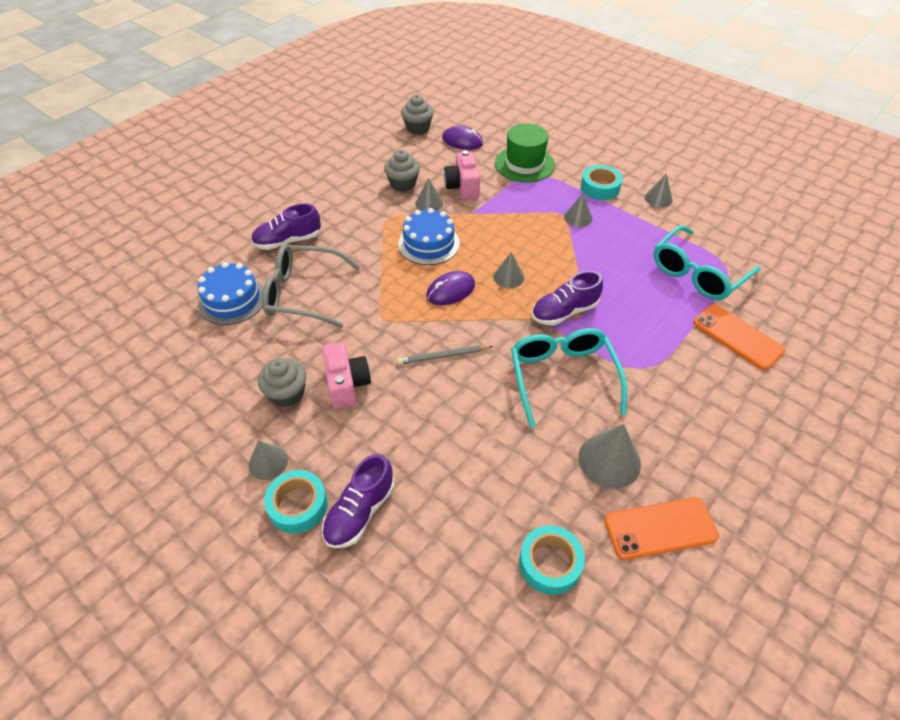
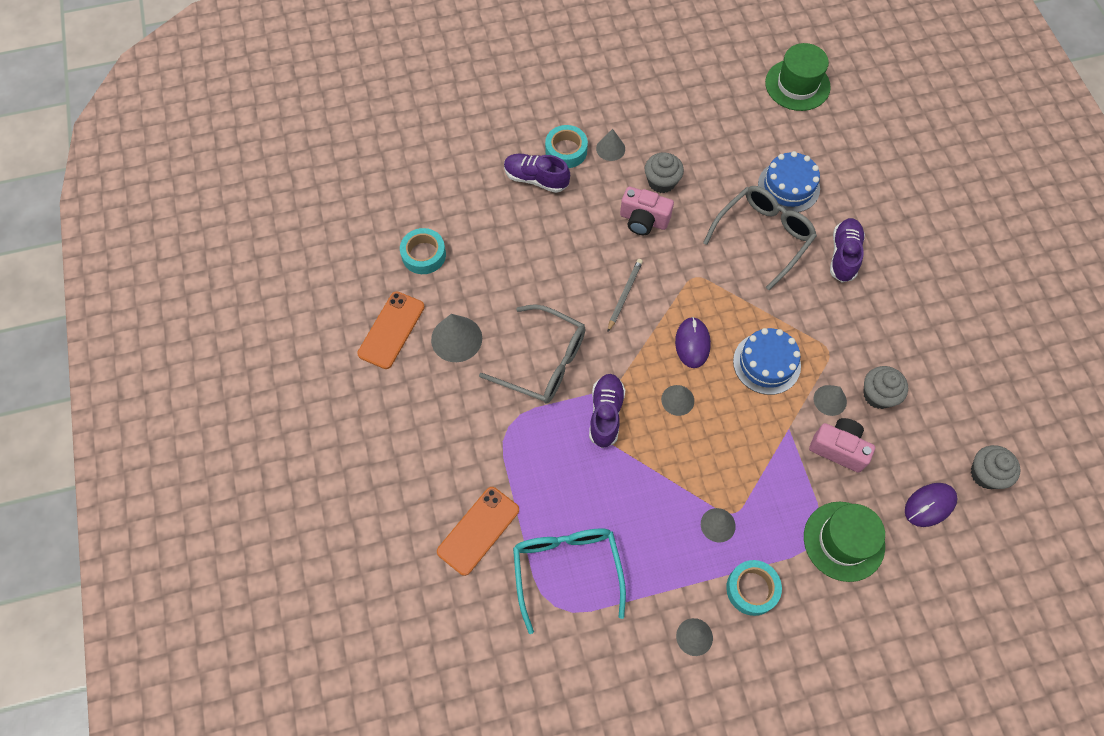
camera: 125 degrees right, 15 degrees up
(84, 345) = (797, 85): none -> green hat
(360, 512) = (536, 179): purple shoe -> purple shoe turned 45 degrees counterclockwise
(563, 378) = (543, 362): turquoise glasses -> grey glasses
(737, 336) = (478, 530): orange phone -> orange phone turned 45 degrees counterclockwise

